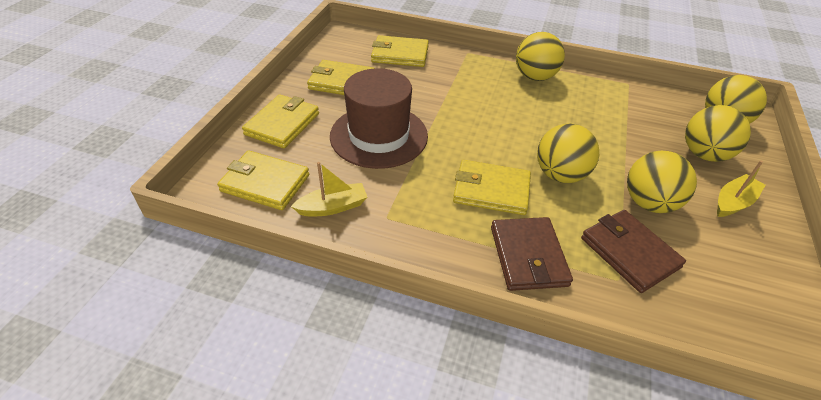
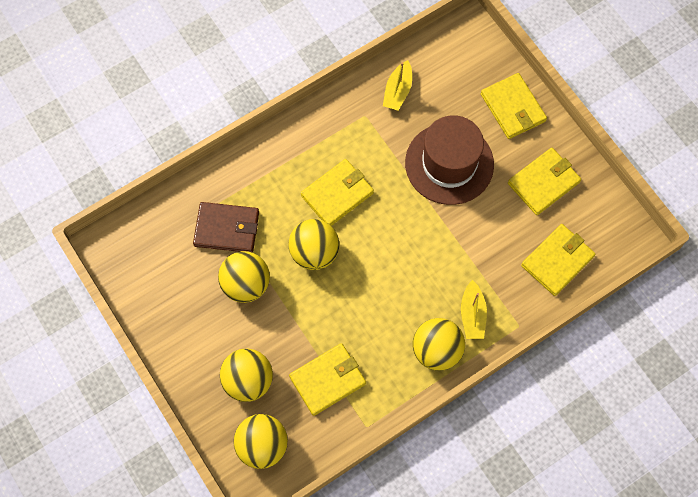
camera: 130 degrees right, 25 degrees up
(265, 183) = (451, 65): yellow wallet -> yellow wallet (328, 380)
(528, 256) = (272, 170): brown wallet -> none
(733, 202) = (200, 342): yellow boat -> yellow boat (472, 315)

